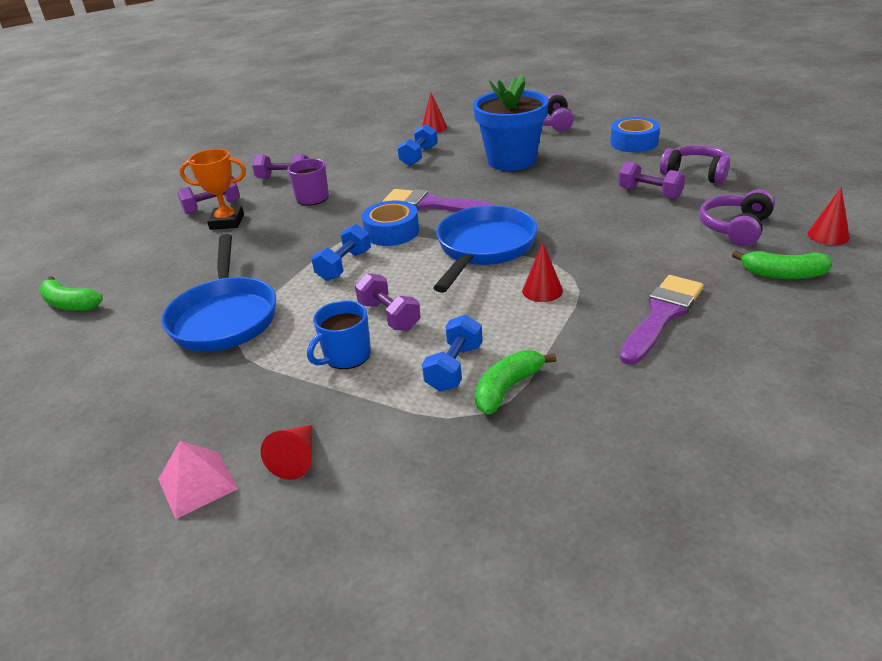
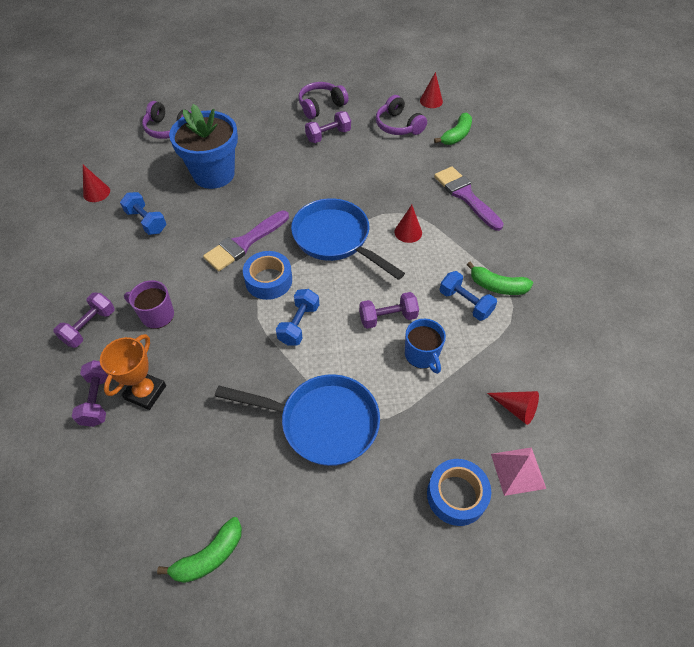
camera: 70 degrees left, 20 degrees up
(344, 265) = (299, 324): blue dumbbell -> blue dumbbell turned 60 degrees clockwise
(507, 388) = (497, 286): green banana -> green banana turned 45 degrees counterclockwise
(634, 143) = (249, 107): blue tape -> blue tape (456, 495)

